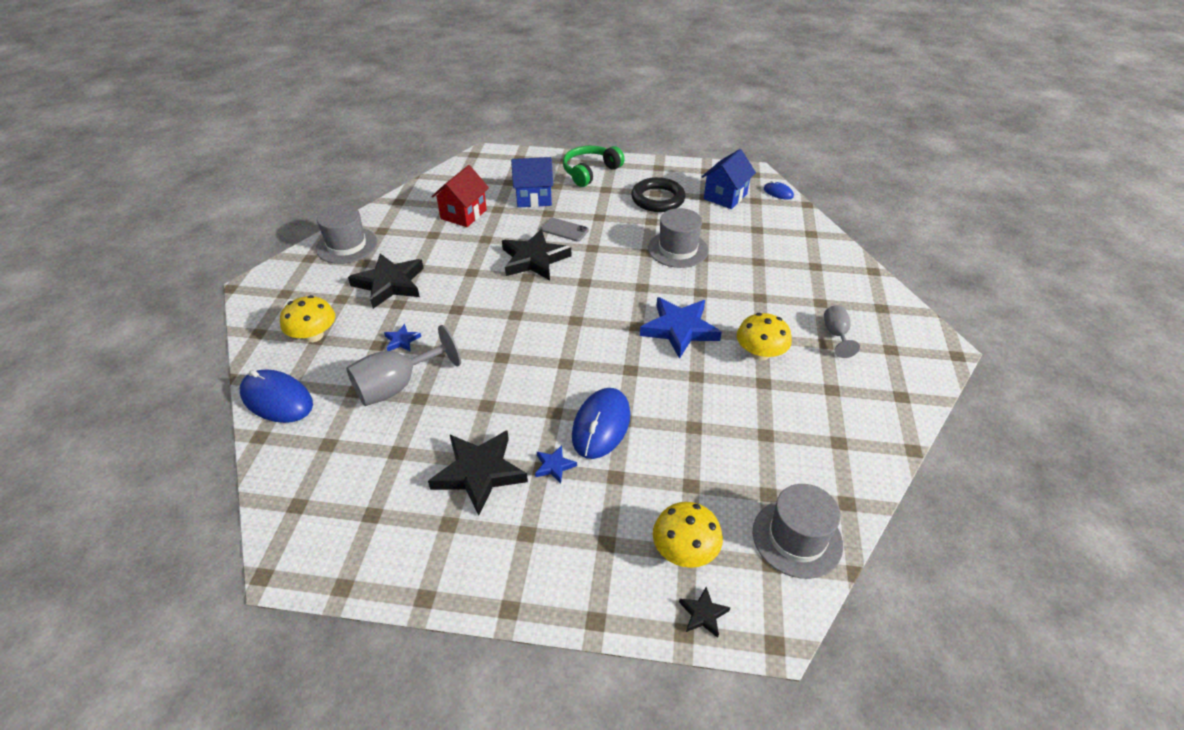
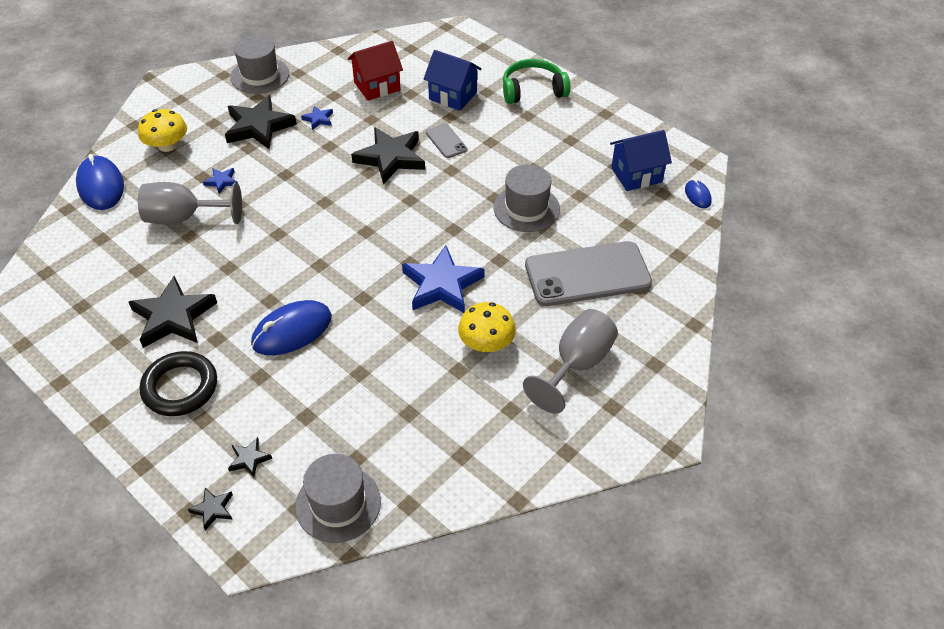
camera: 35 degrees right, 5 degrees up
(554, 466) = (227, 342): blue star -> blue star (318, 119)
(658, 199) = (566, 148): black ring -> black ring (180, 387)
(684, 550) = (249, 459): yellow mushroom -> black star
(771, 273) = (587, 274): none -> grey phone
(836, 335) = (576, 365): grey goblet -> grey goblet, size x1.79

